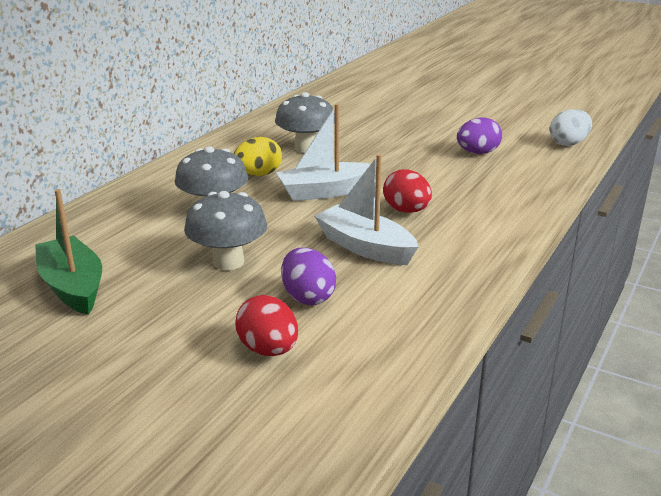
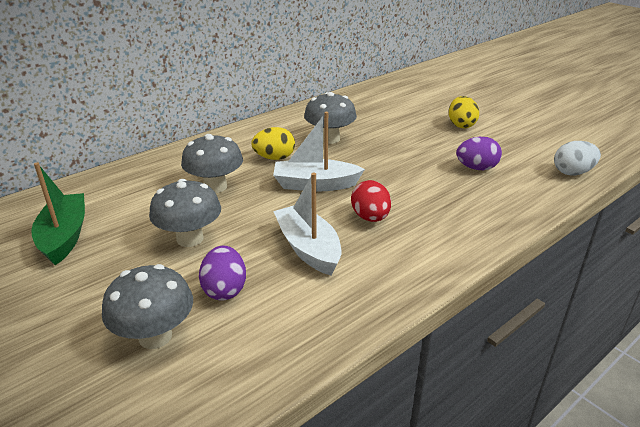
camera: 20 degrees right, 5 degrees up
(268, 350) = (155, 336): red egg -> grey mushroom
(434, 117) = (461, 125): none -> yellow egg

